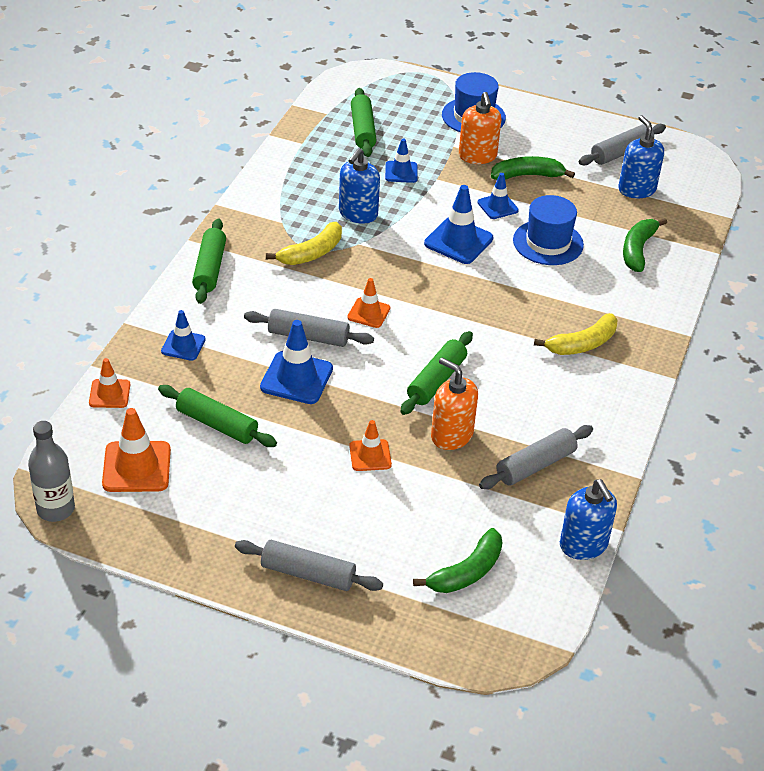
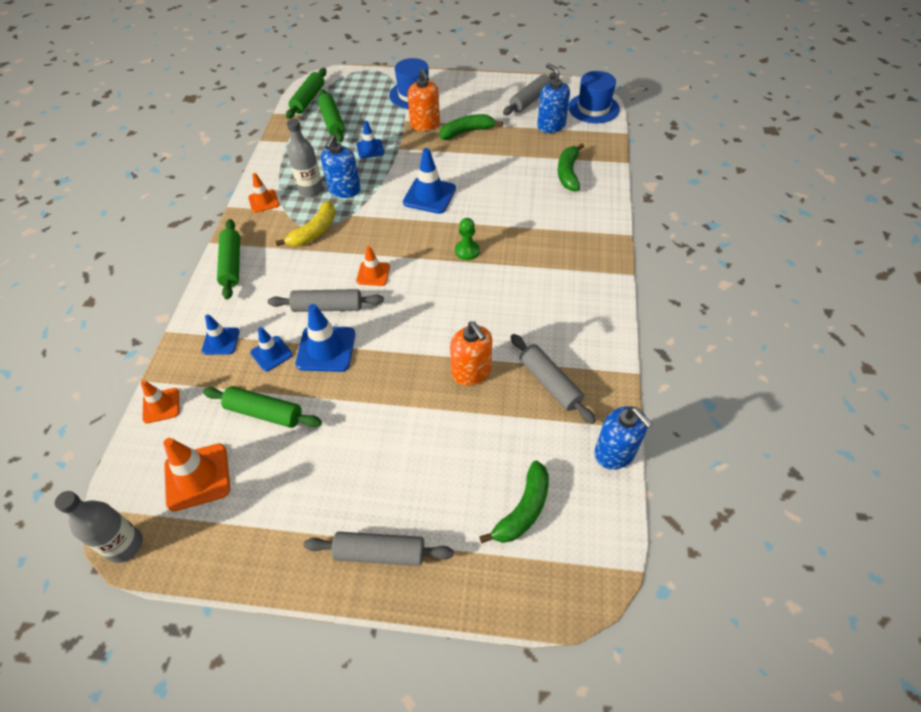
camera: 10 degrees left, 10 degrees up
(318, 206) = (311, 190): none -> grey bottle
(370, 455) = (407, 409): orange traffic cone -> orange traffic cone (263, 201)
(436, 380) = (445, 322): green rolling pin -> green rolling pin (308, 99)
(451, 435) = (471, 372): orange soap dispenser -> orange soap dispenser turned 150 degrees counterclockwise
(485, 311) = (467, 251): none -> green pawn
(497, 206) = (451, 161): blue traffic cone -> blue traffic cone (271, 354)
(535, 465) = (549, 383): grey rolling pin -> grey rolling pin turned 75 degrees counterclockwise
(548, 242) = (498, 182): blue hat -> blue hat (593, 108)
(582, 344) = (552, 261): yellow banana -> none

